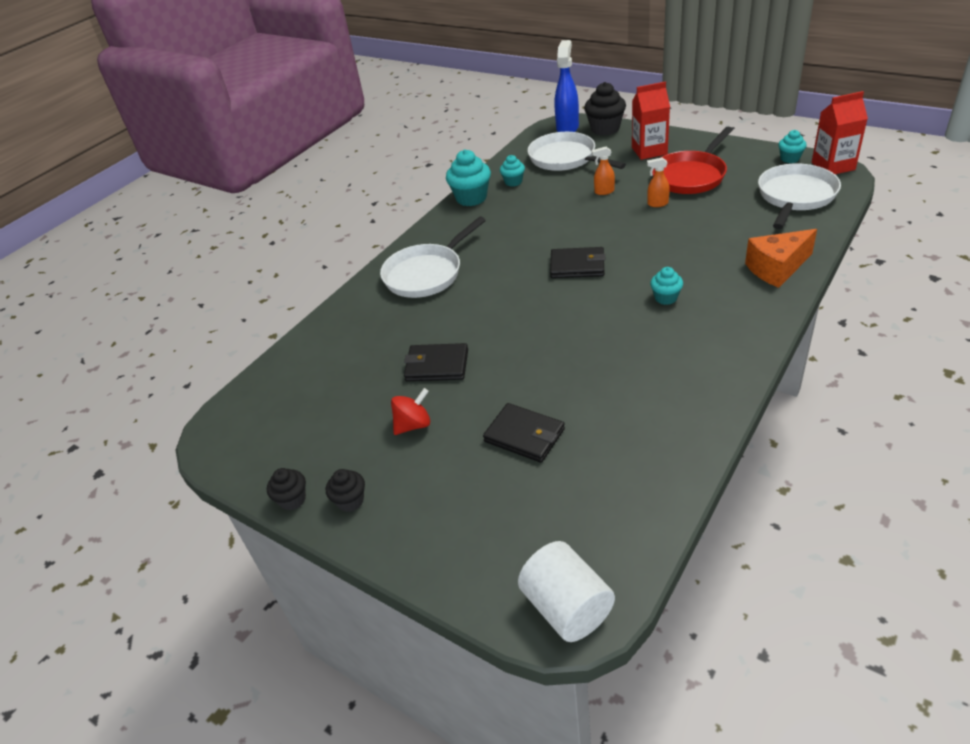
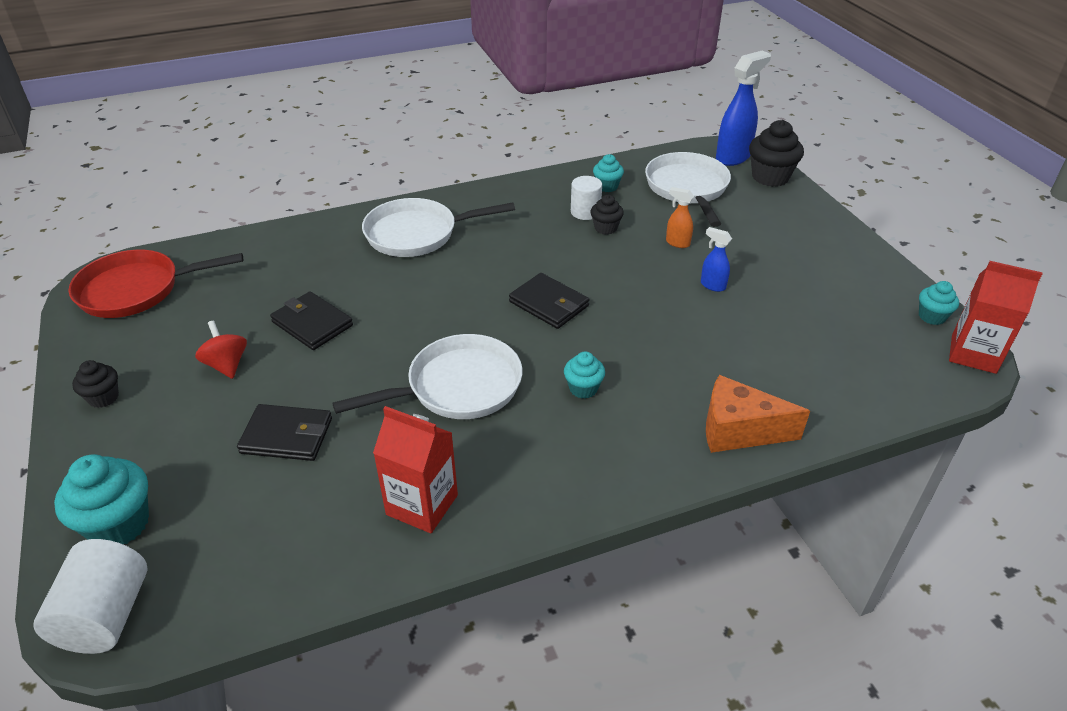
camera: 30 degrees right, 0 degrees up
(292, 499) = (74, 367): black cupcake -> black cupcake (605, 228)
(413, 425) = (226, 365): red spinning top -> red spinning top turned 120 degrees counterclockwise
(471, 198) = (549, 182): turquoise cupcake -> turquoise cupcake (119, 524)
(521, 203) = (585, 212): none -> white cylinder
(524, 435) = (287, 436): black wallet -> black wallet turned 60 degrees counterclockwise
(649, 151) = (783, 224): red carton -> red carton (422, 505)
(657, 204) = (712, 285): orange spray bottle -> blue spray bottle
(691, 176) = (789, 275): red pan -> red pan (137, 290)
(795, 197) = (875, 364): white pan -> white pan (457, 387)

